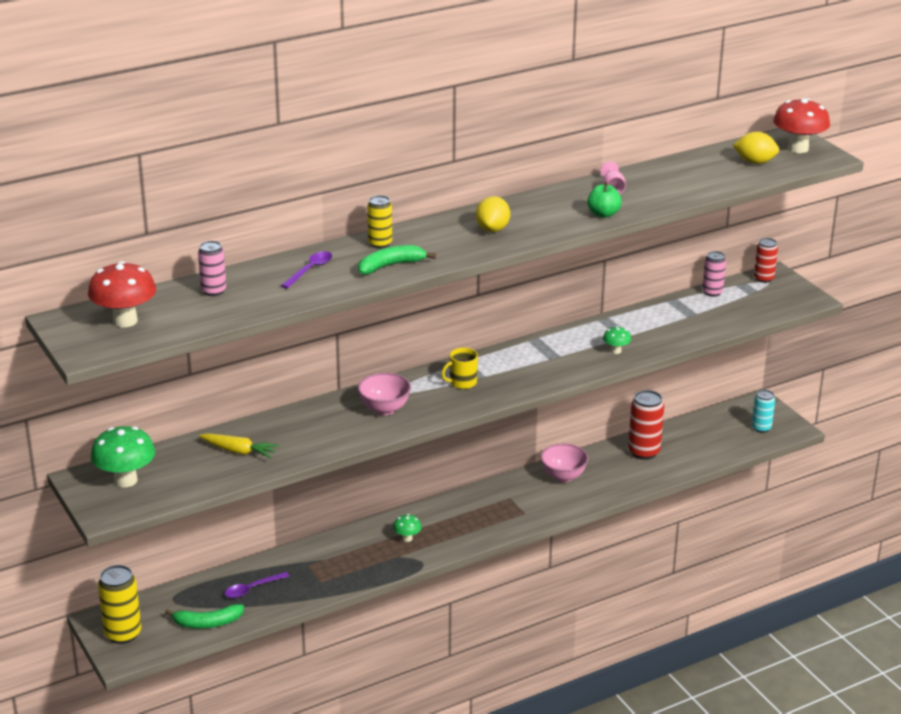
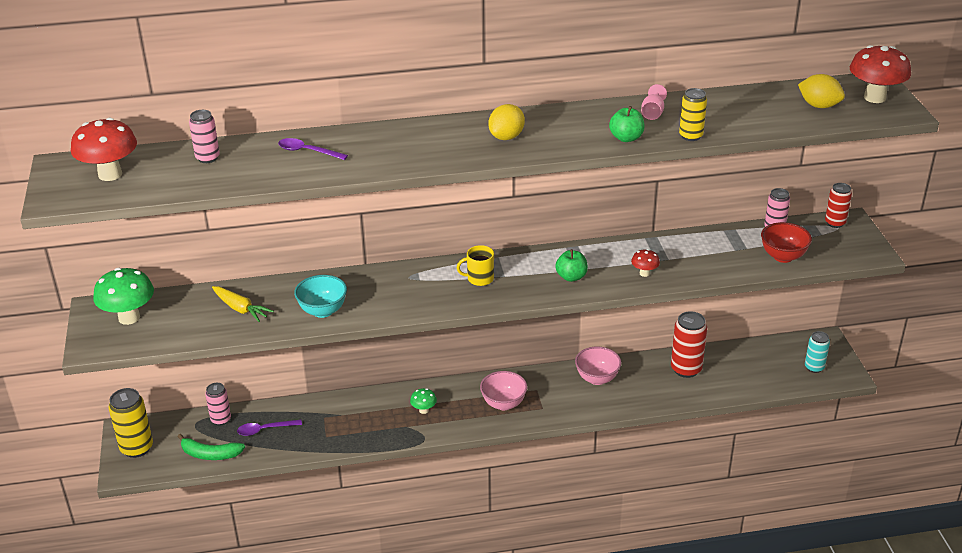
camera: 20 degrees right, 5 degrees up
(198, 589) = (221, 419): none -> pink can
(310, 270) = (307, 151): purple spoon -> purple spoon turned 120 degrees counterclockwise
(325, 438) = (323, 311): none -> turquoise bowl
(380, 244) = (390, 135): yellow can -> yellow can (691, 136)
(384, 409) = (393, 292): pink bowl -> pink bowl (503, 404)
(390, 265) = (384, 159): green banana -> none
(549, 366) = (571, 277): none -> green apple
(616, 351) = (644, 273): green mushroom -> red mushroom
(733, 315) = (783, 256): none -> red bowl

